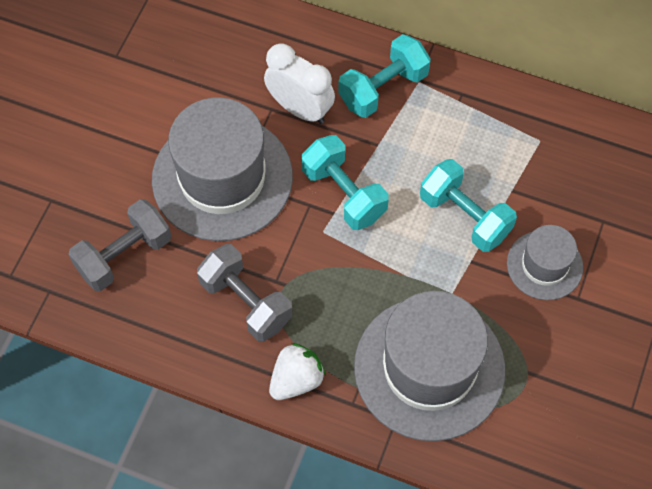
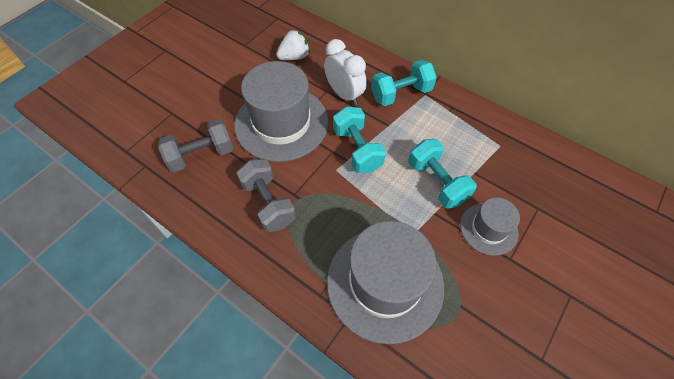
camera: 15 degrees right, 5 degrees down
(296, 380) = (284, 266): white strawberry -> white strawberry (294, 57)

